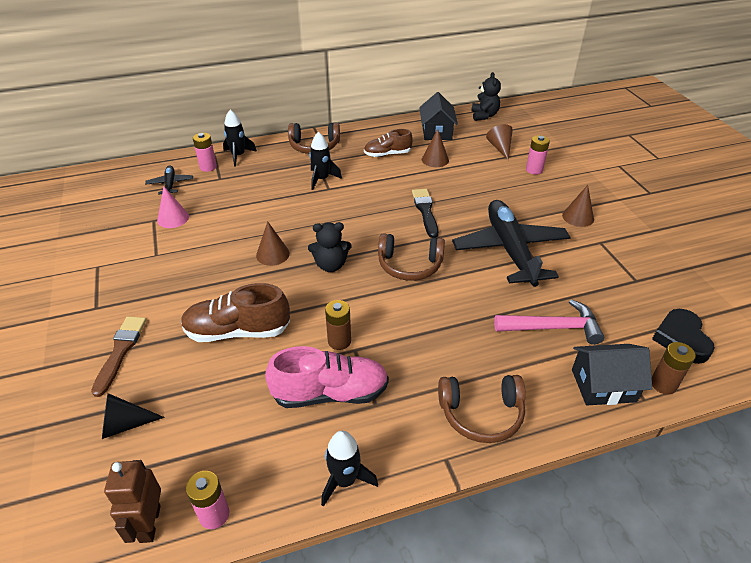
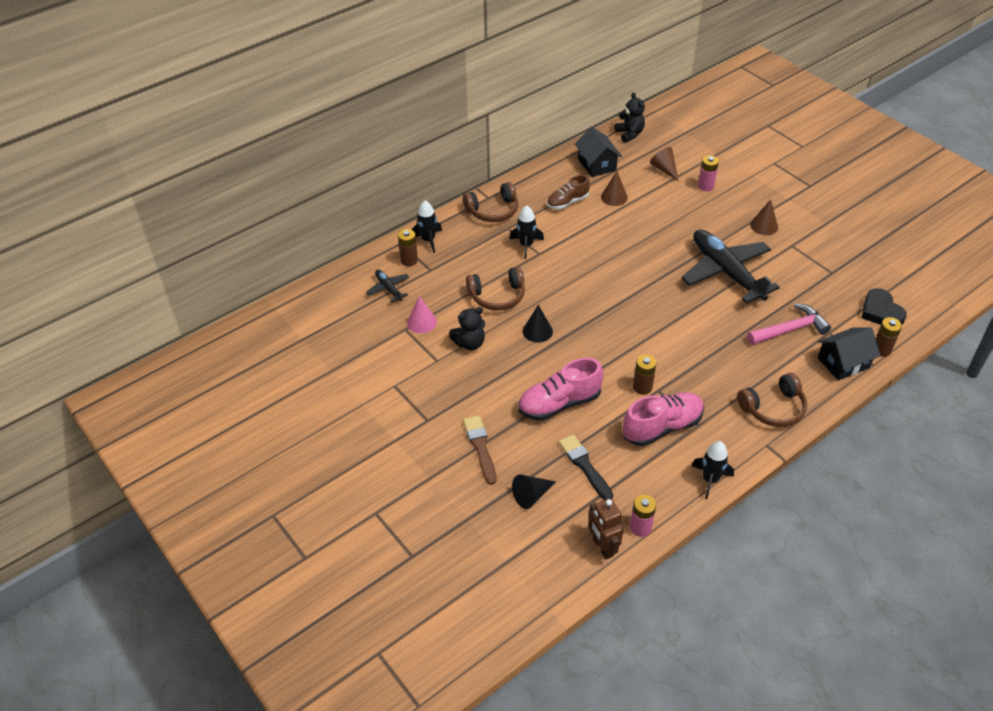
camera: 20 degrees left, 5 degrees up
(208, 167) = (409, 260): pink battery -> brown battery
(237, 331) = (559, 403): brown shoe -> pink shoe
(272, 254) = (537, 331): brown cone -> black cone
(330, 265) = (592, 327): black teddy bear -> black teddy bear (469, 343)
(409, 265) = (655, 308): brown headphones -> brown headphones (497, 296)
(425, 211) = (638, 254): black brush -> black brush (585, 466)

